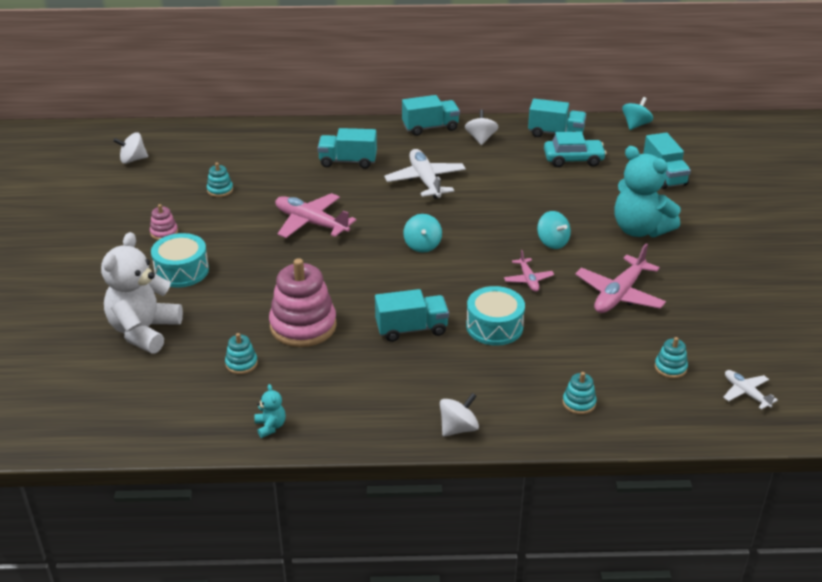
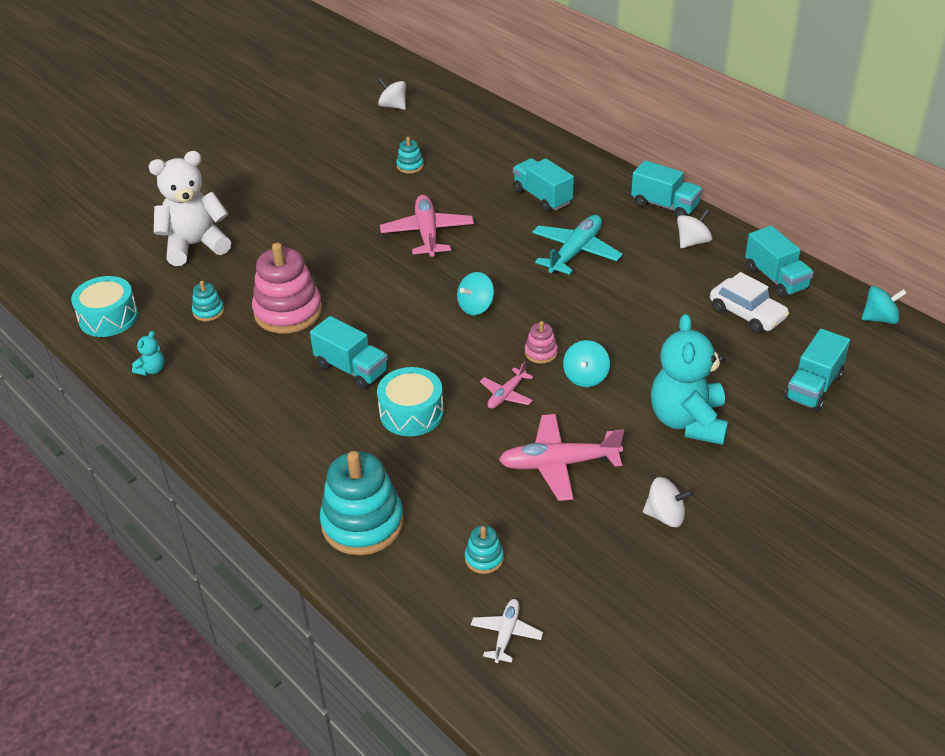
camera: 50 degrees right, 5 degrees up
(164, 233) = (321, 178): pink stacking toy -> pink stacking toy (541, 352)
(181, 271) = (285, 215): turquoise drum -> turquoise drum (108, 317)
(425, 180) = (575, 252): white plane -> turquoise plane
(458, 428) = (251, 469): white spinning top -> white spinning top (665, 516)
(573, 159) = (747, 314): turquoise car -> white car
(579, 403) = (362, 523): turquoise stacking toy -> turquoise stacking toy, size x2.18

